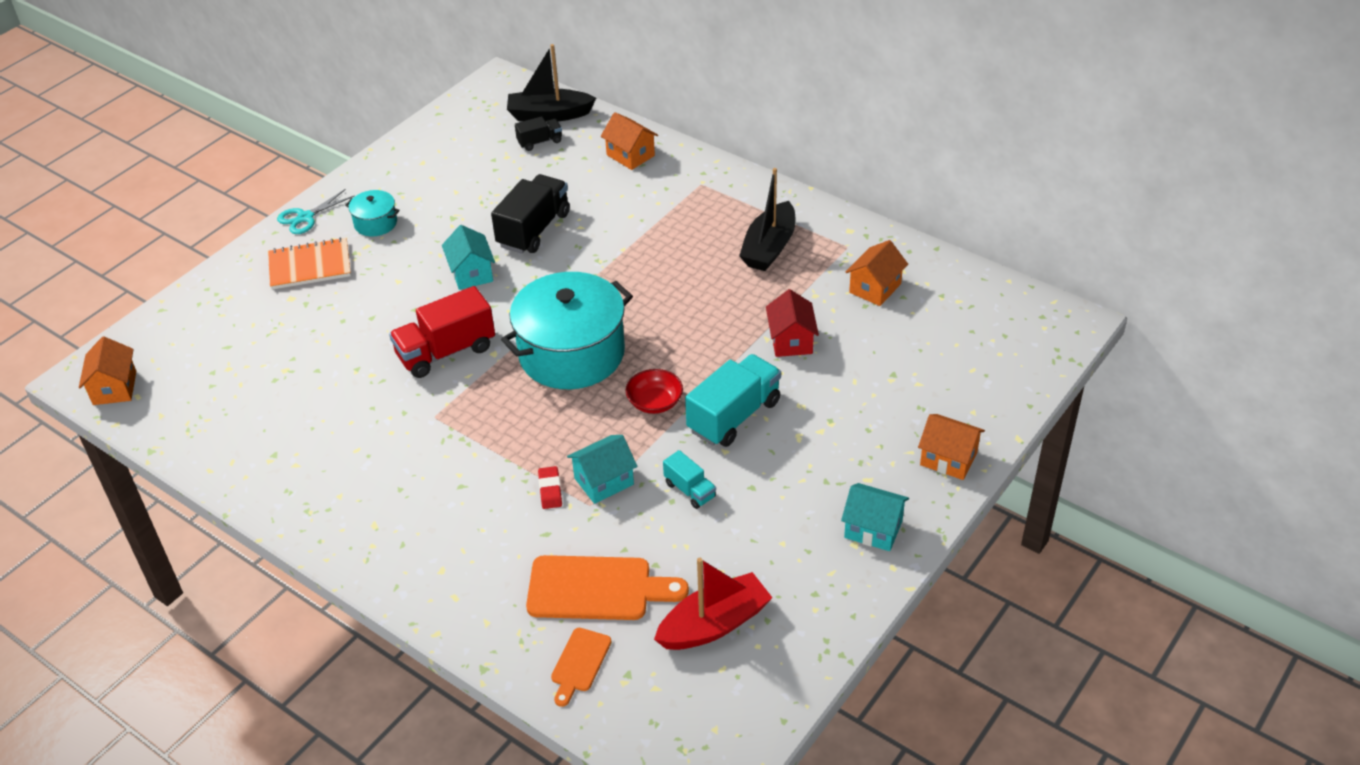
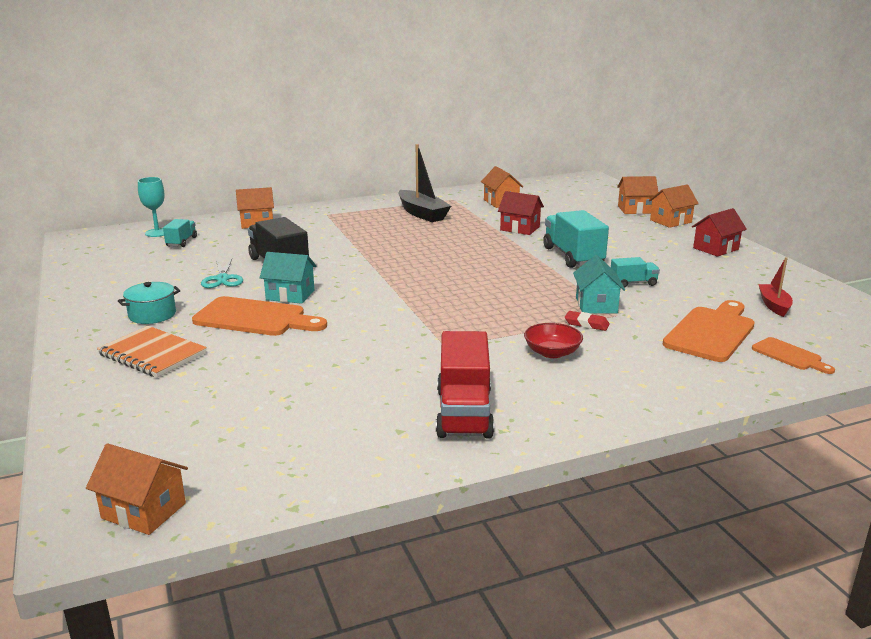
camera: 60 degrees left, 20 degrees down
(305, 217) = (78, 341): turquoise scissors -> turquoise scissors (222, 279)
(310, 266) = (152, 354): orange notebook -> orange notebook turned 75 degrees counterclockwise
(409, 280) = (254, 318): none -> orange cutting board
(446, 352) = (371, 324): red truck -> red truck (464, 413)
(540, 142) = (181, 242): black truck -> turquoise truck
(549, 115) = (157, 233): black boat -> turquoise goblet
(571, 353) = (441, 284): turquoise pot -> none
(655, 402) = (530, 273): red bowl -> red bowl (552, 352)
(714, 624) = (774, 305): red boat -> red boat, size x0.60
(873, 529) = (715, 249): turquoise house -> red house
(966, 412) = (635, 209): none -> orange house

